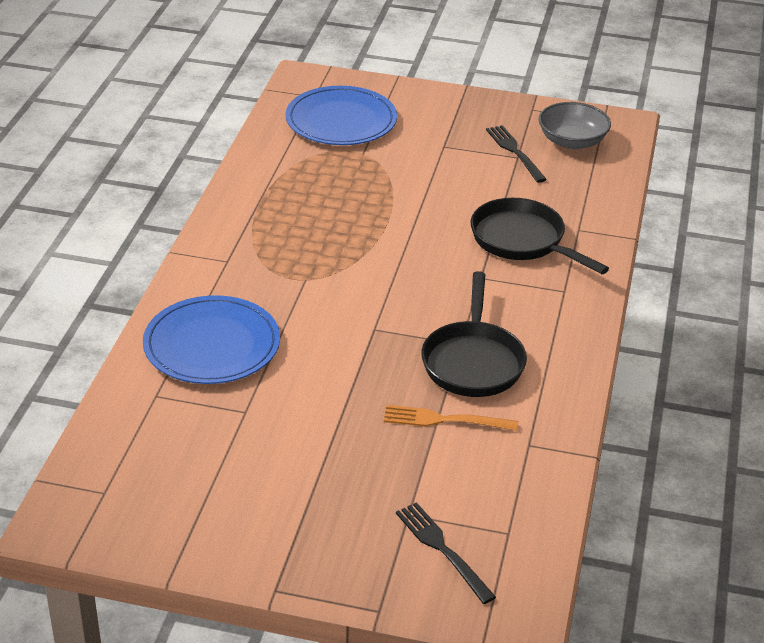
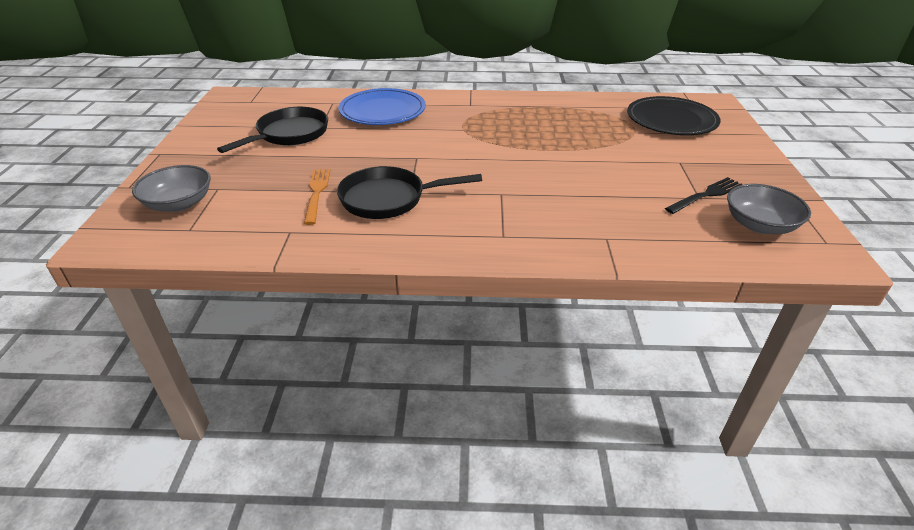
camera: 80 degrees right, 0 degrees up
(341, 120) = (671, 120): blue plate -> black plate
(442, 549) = (179, 204): black fork -> grey bowl
(522, 241) = (566, 209): black pan -> black pan (289, 134)

